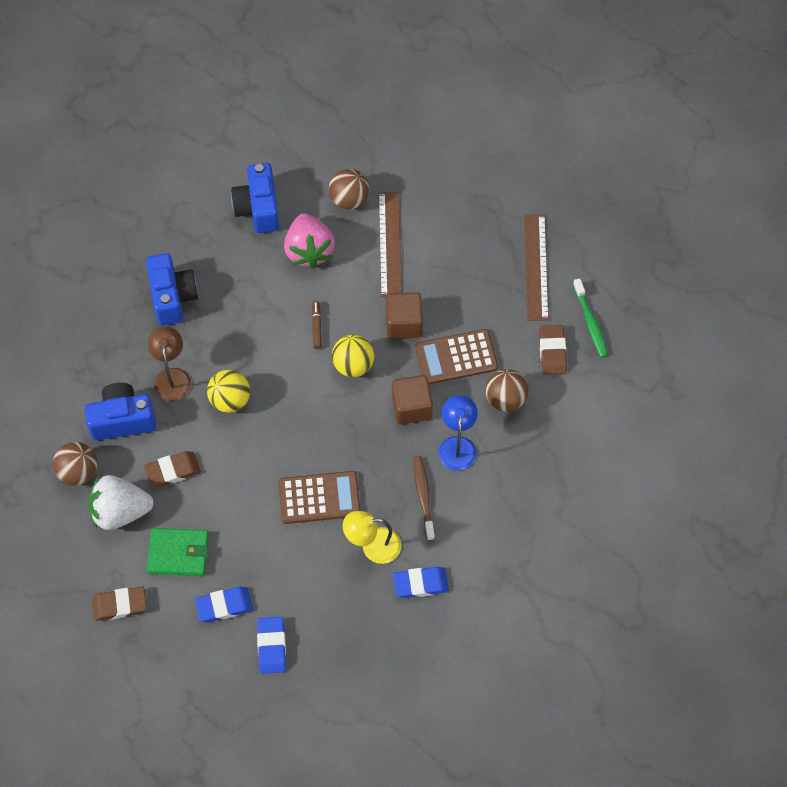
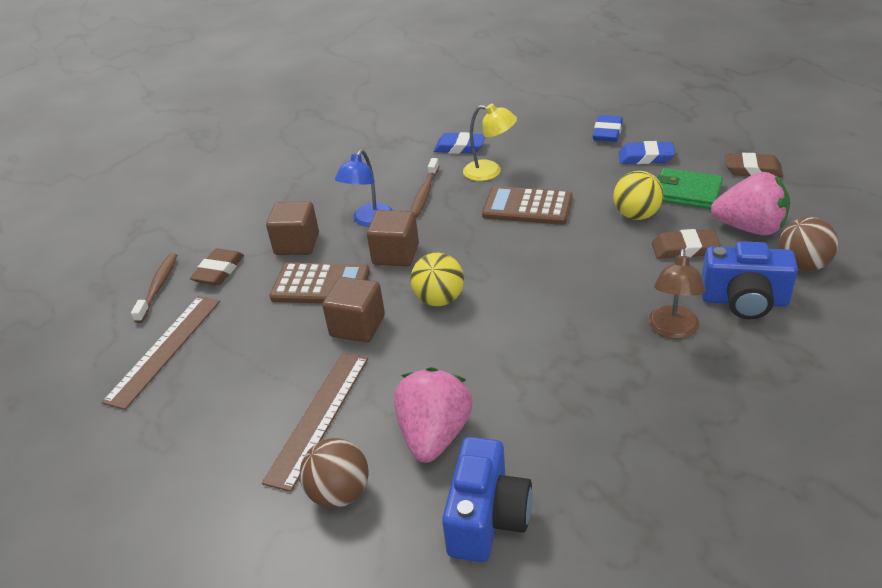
camera: 155 degrees left, 25 degrees down
(120, 511) = (750, 228): white strawberry -> pink strawberry
(172, 297) = (658, 421): blue camera -> none
(230, 400) = (601, 295): yellow ball -> yellow ball (636, 215)
(316, 326) = (465, 344): brown marker -> none
(505, 399) = (297, 244): brown ball -> brown cube
(590, 322) = (158, 287): green toothbrush -> brown toothbrush

